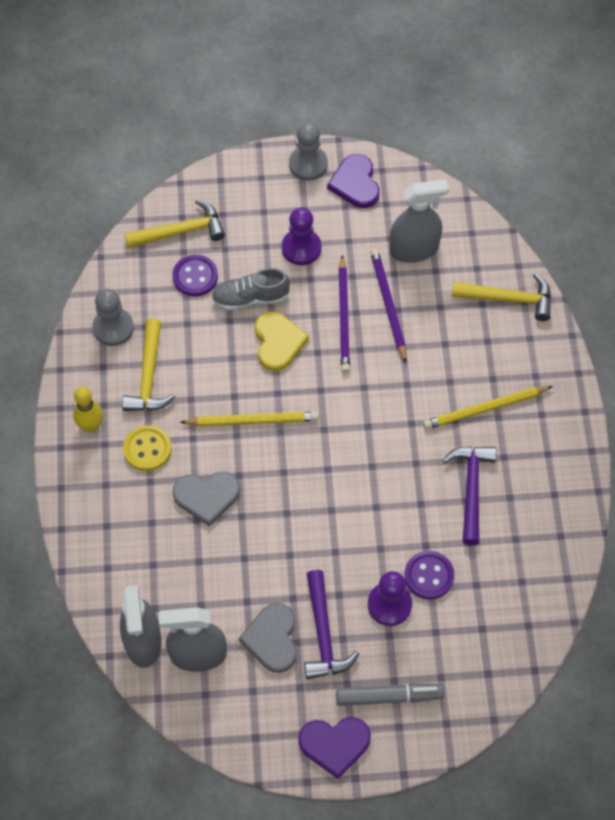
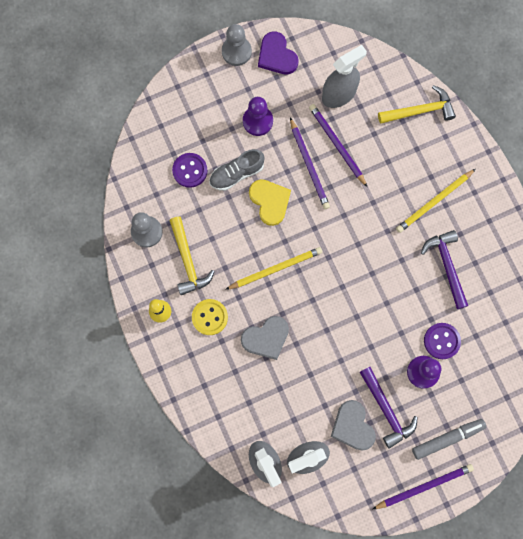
camera: 20 degrees left, 15 degrees up
(181, 231) = (165, 138): yellow hammer -> none
(334, 744) = (424, 486): purple heart -> purple pencil

